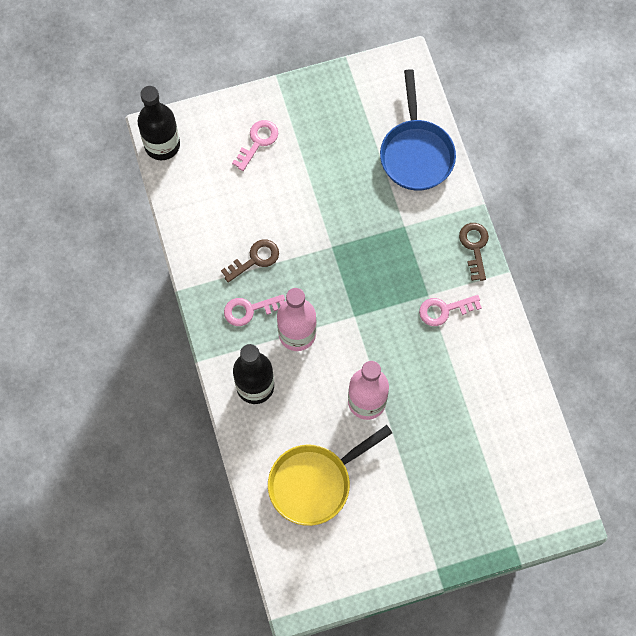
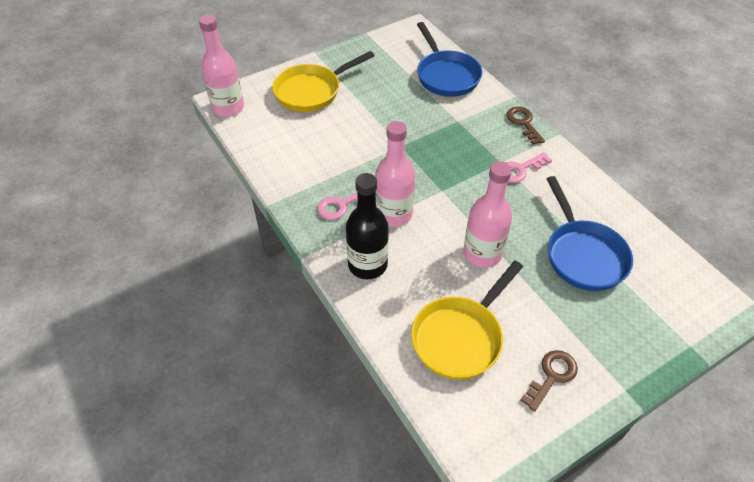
camera: 15 degrees left, 20 degrees down
(162, 145) = (228, 108): black bottle -> pink bottle
(255, 259) = (335, 167): brown key -> brown key (552, 376)
(258, 141) = (311, 91): pink key -> yellow pan
(462, 428) = (583, 255): none -> blue pan

